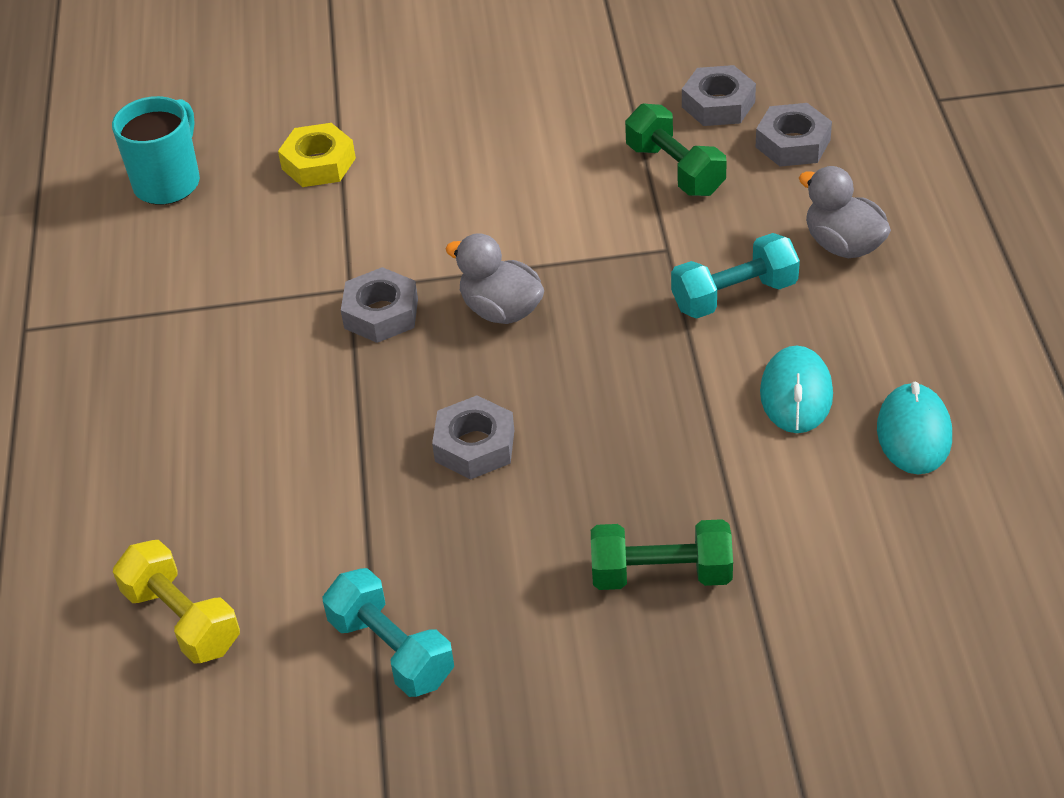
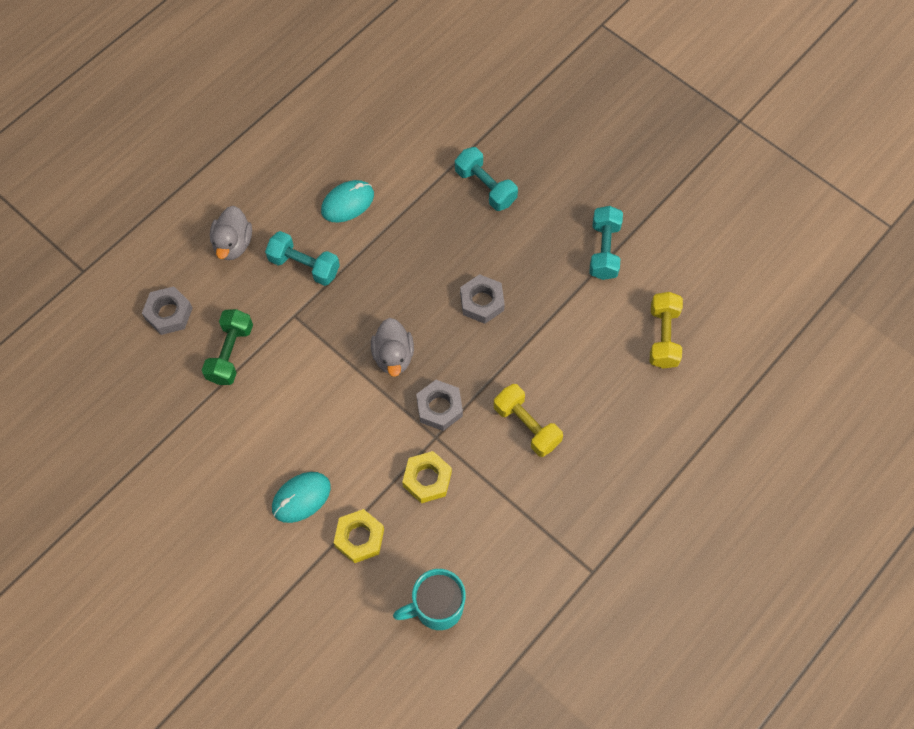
camera: 135 degrees left, 20 degrees up
(255, 381) = (526, 426): none -> yellow dumbbell
(310, 252) = (427, 479): none -> yellow nut
(661, 574) = (485, 187): green dumbbell -> turquoise dumbbell
(718, 104) = (159, 370): grey nut -> none
(914, 433) = (335, 149): turquoise mouse -> turquoise mouse (301, 498)

